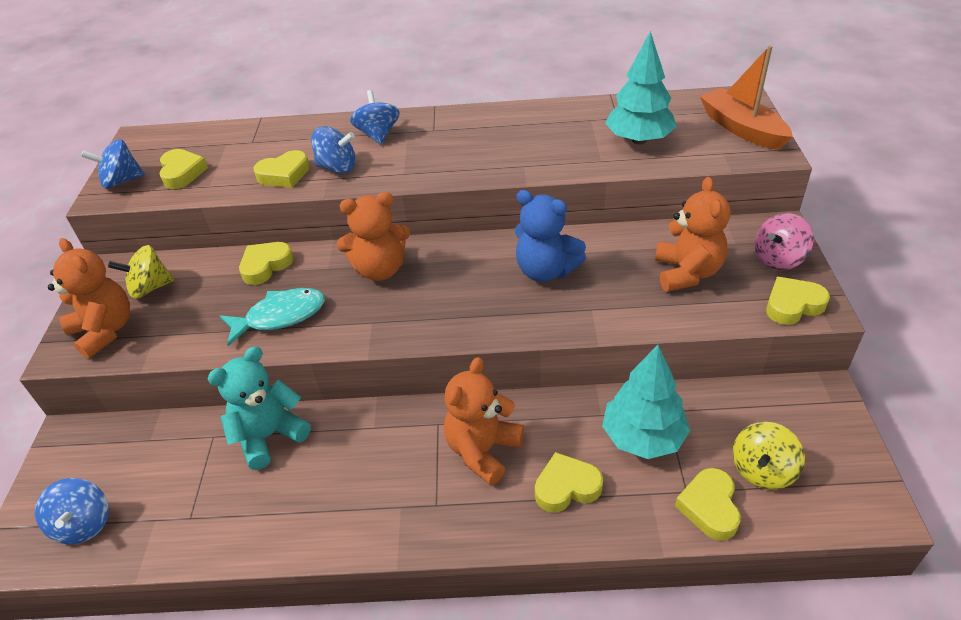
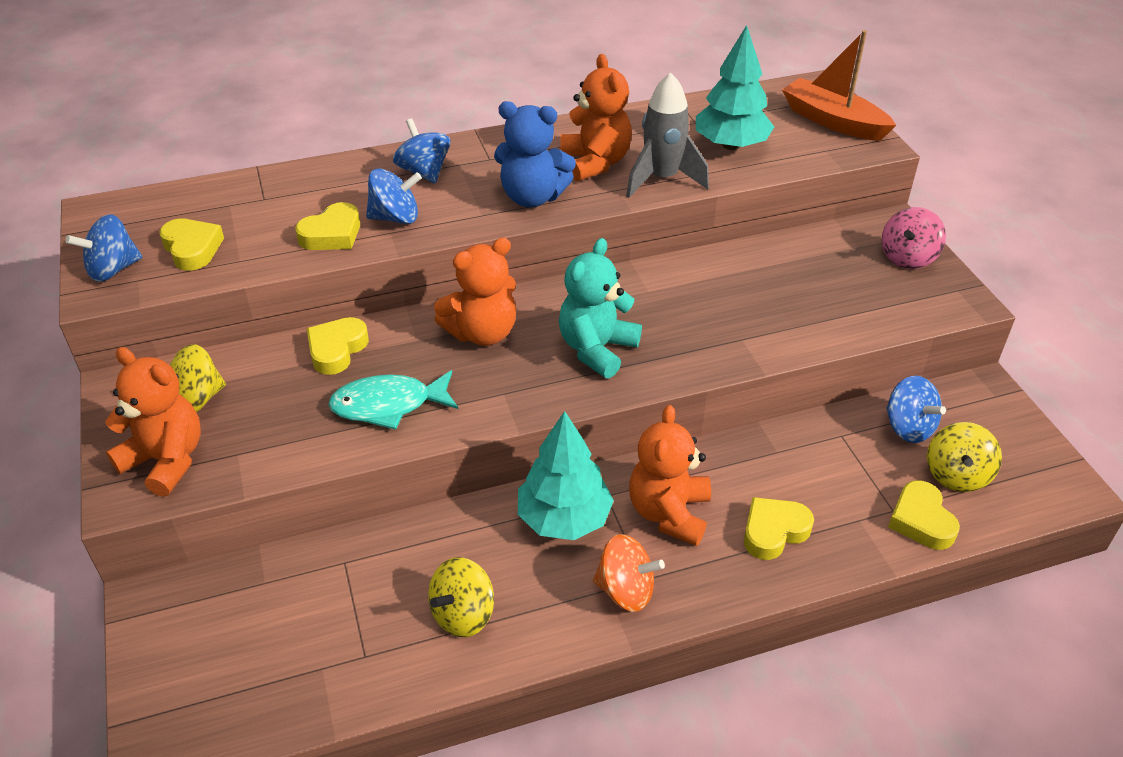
camera: 20 degrees left, 0 degrees up
(84, 524) = (233, 693): blue spinning top -> blue spinning top (908, 427)
(269, 436) = (414, 547): turquoise teddy bear -> turquoise teddy bear (597, 349)
(278, 501) = (463, 614): none -> yellow spinning top
(280, 316) = (388, 405): turquoise fish -> turquoise fish turned 150 degrees counterclockwise
(416, 511) = (625, 590): none -> orange spinning top
(545, 271) = (673, 305): blue teddy bear -> blue teddy bear (532, 197)
(565, 161) = (662, 179): none -> grey rocket
(643, 437) = (829, 466): turquoise tree -> turquoise tree (564, 518)
(687, 273) = (823, 285): orange teddy bear -> orange teddy bear (595, 163)
(793, 305) = (940, 302): yellow heart -> none

